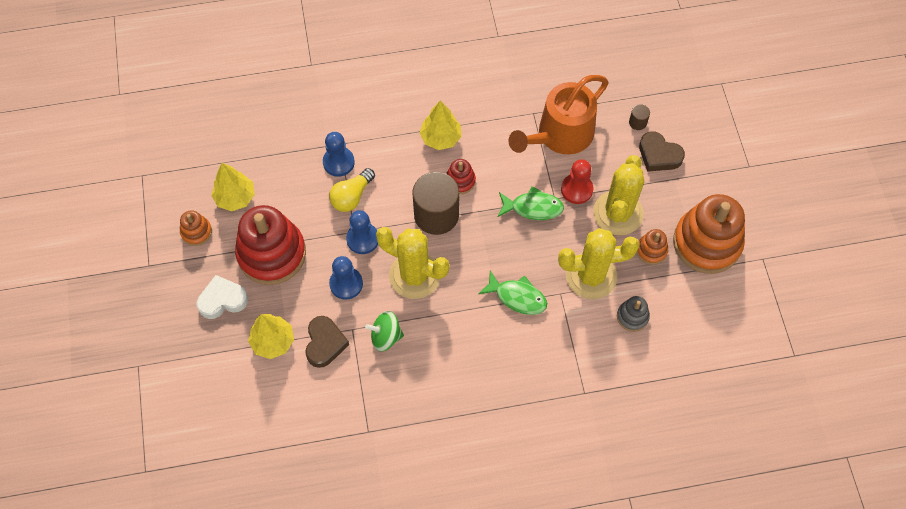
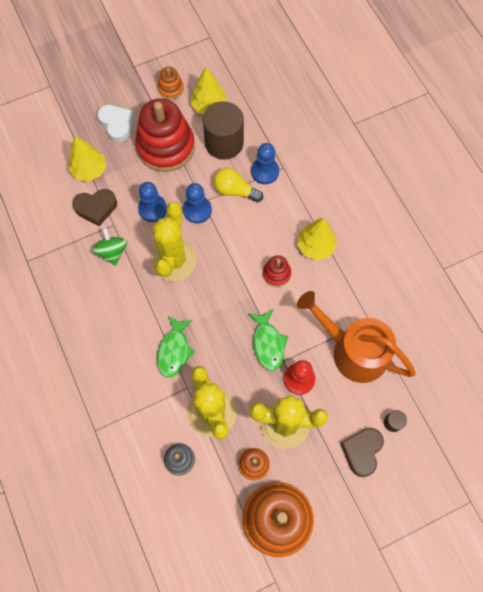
camera: 75 degrees right, 5 degrees up
(436, 215) = (237, 262): brown cylinder -> brown cylinder (224, 143)

